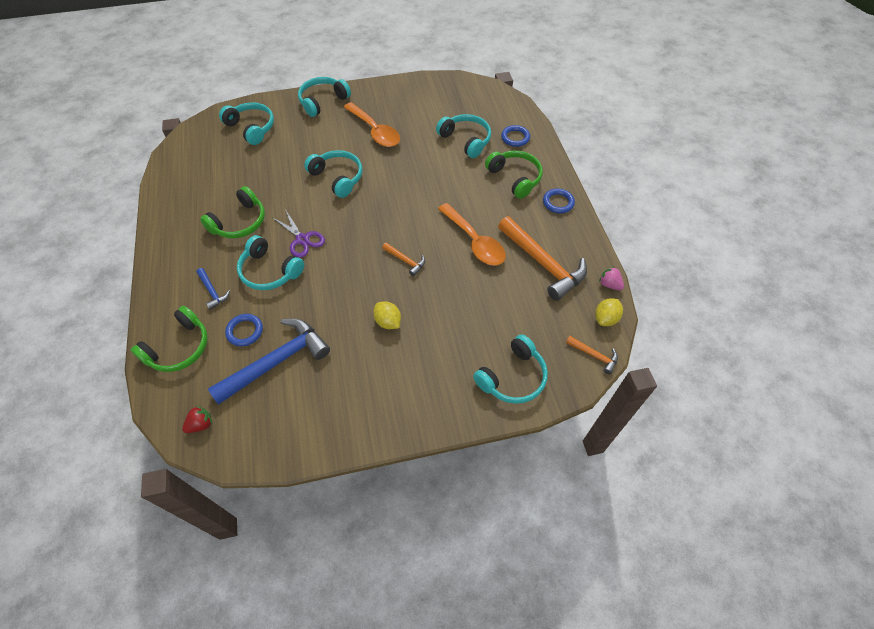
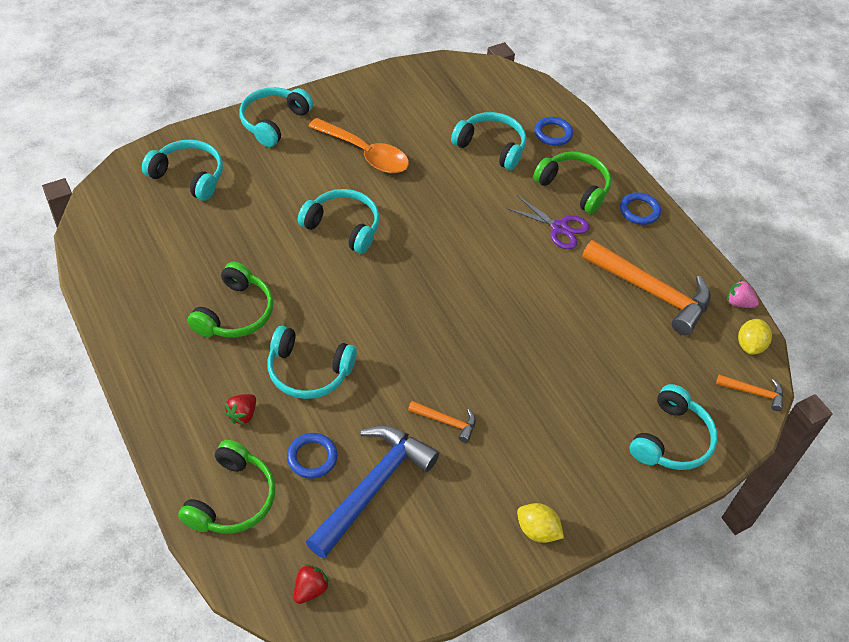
camera: 20 degrees left, 5 degrees down
(212, 291) = (242, 414): blue hammer -> red strawberry
(302, 239) = (333, 320): purple scissors -> purple scissors (559, 228)
(388, 322) = (493, 405): yellow lemon -> yellow lemon (537, 531)
(405, 261) = (482, 322): orange hammer -> orange hammer (446, 422)
(475, 242) = (558, 280): orange spoon -> none

